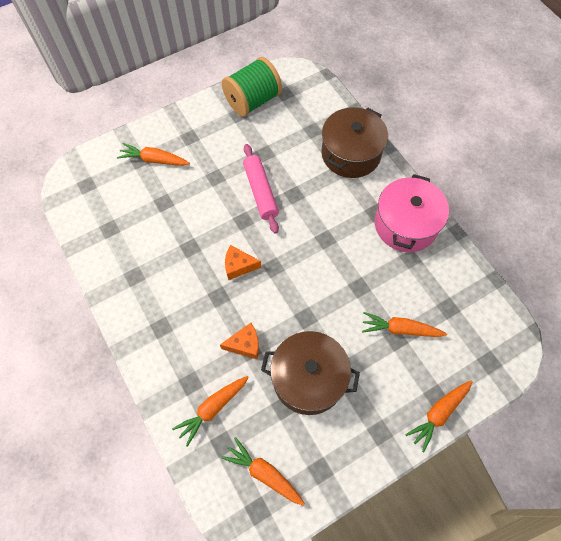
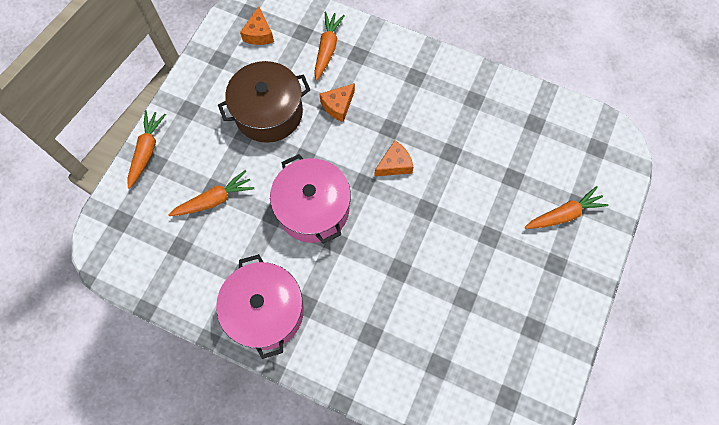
camera: 145 degrees right, 5 degrees up
(252, 101) = (533, 359): green spool -> none
(261, 192) = (433, 250): pink rolling pin -> none
(264, 473) = (259, 34): orange carrot -> orange cheese
(325, 272) = (313, 208): none -> pink pot
(351, 154) = (375, 362): brown pot -> none

